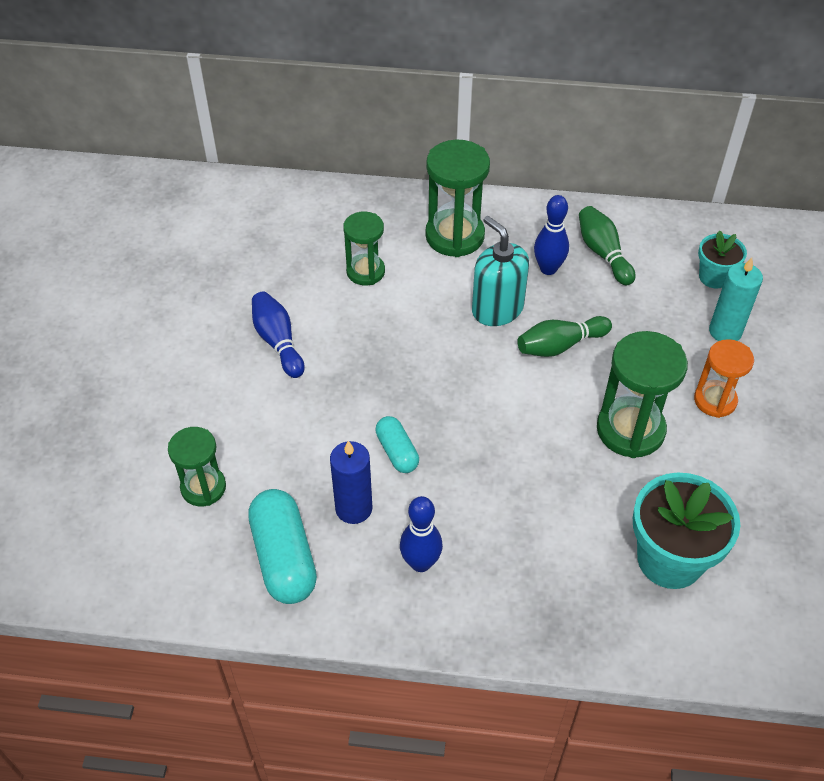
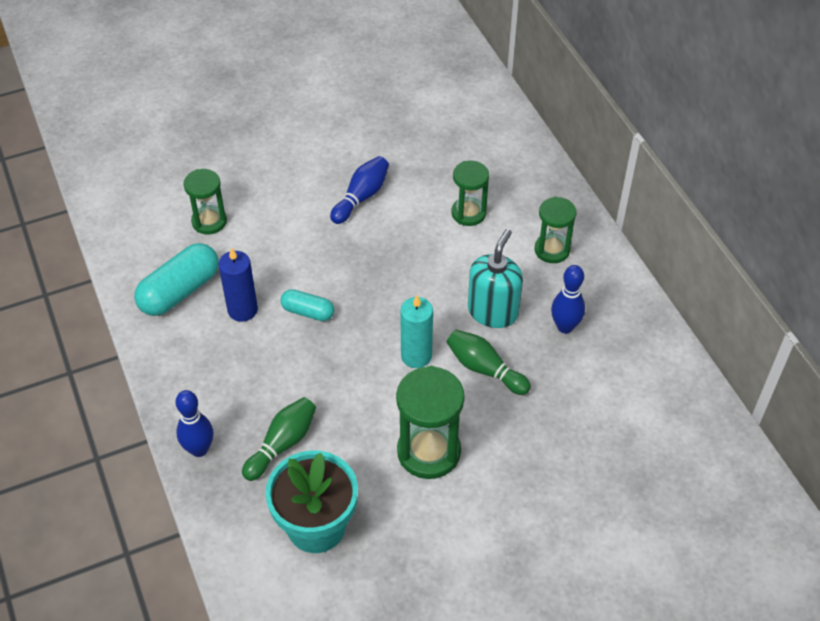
camera: 60 degrees right, 0 degrees up
(397, 452) = (308, 312): turquoise capsule -> turquoise capsule turned 75 degrees clockwise
(420, 563) = (220, 369): blue bowling pin -> blue bowling pin (199, 449)
(454, 236) = (552, 250): green hourglass -> green hourglass, size x0.63
(603, 253) = (614, 357): green bowling pin -> green bowling pin (282, 444)
(714, 277) = (652, 451): turquoise flower pot -> none
(715, 400) = (503, 502): orange hourglass -> none
(725, 331) = (591, 482): turquoise candle -> turquoise candle (416, 356)

